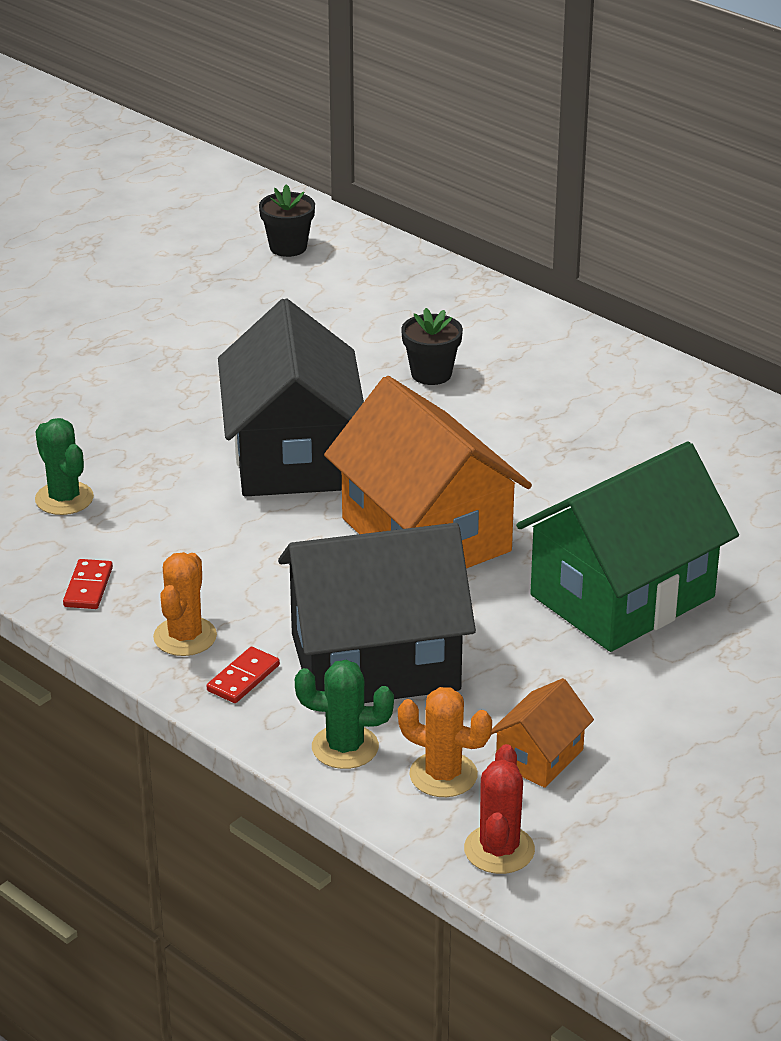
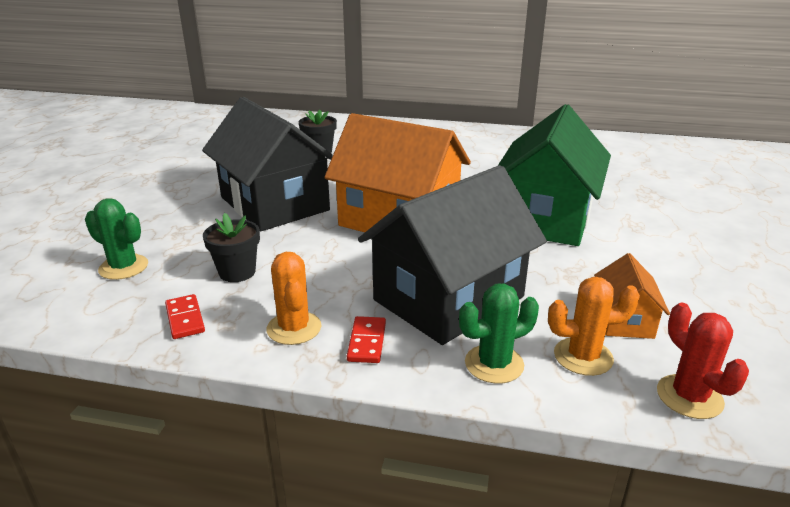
camera: 30 degrees left, 5 degrees down
(288, 247) = (186, 122): black flower pot -> black flower pot (237, 272)

